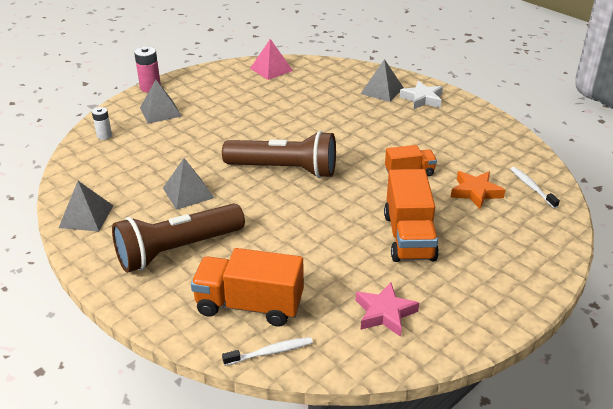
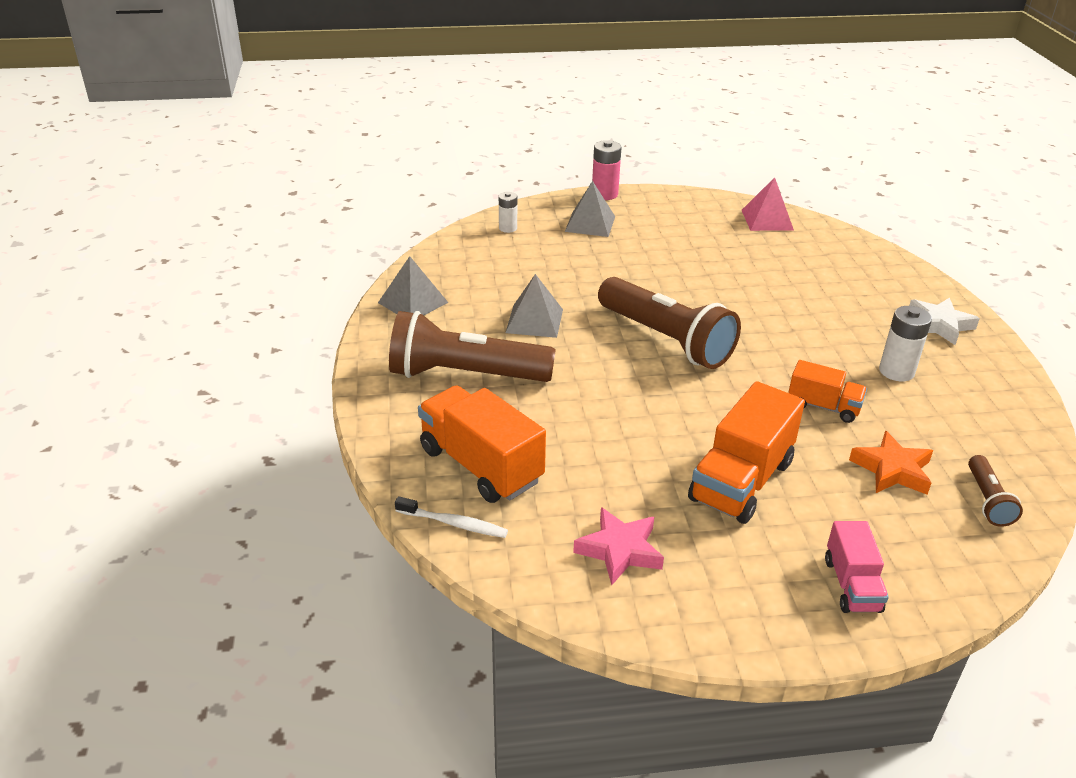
camera: 35 degrees right, 0 degrees up
(382, 90) = (890, 294): grey pyramid -> none
(426, 135) = (896, 371): none -> white battery
(516, 266) = (851, 585): none -> pink truck
(532, 187) = (987, 500): white toothbrush -> brown flashlight

